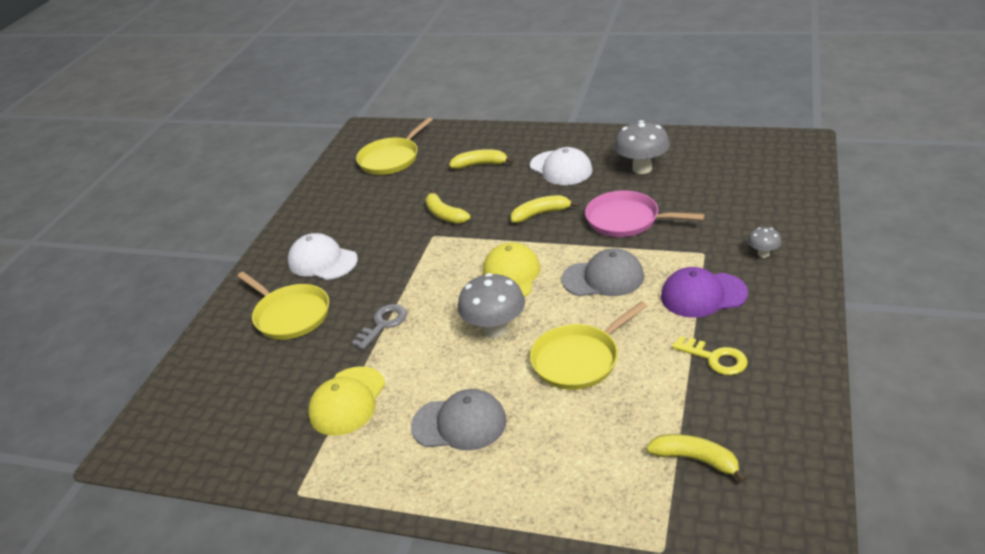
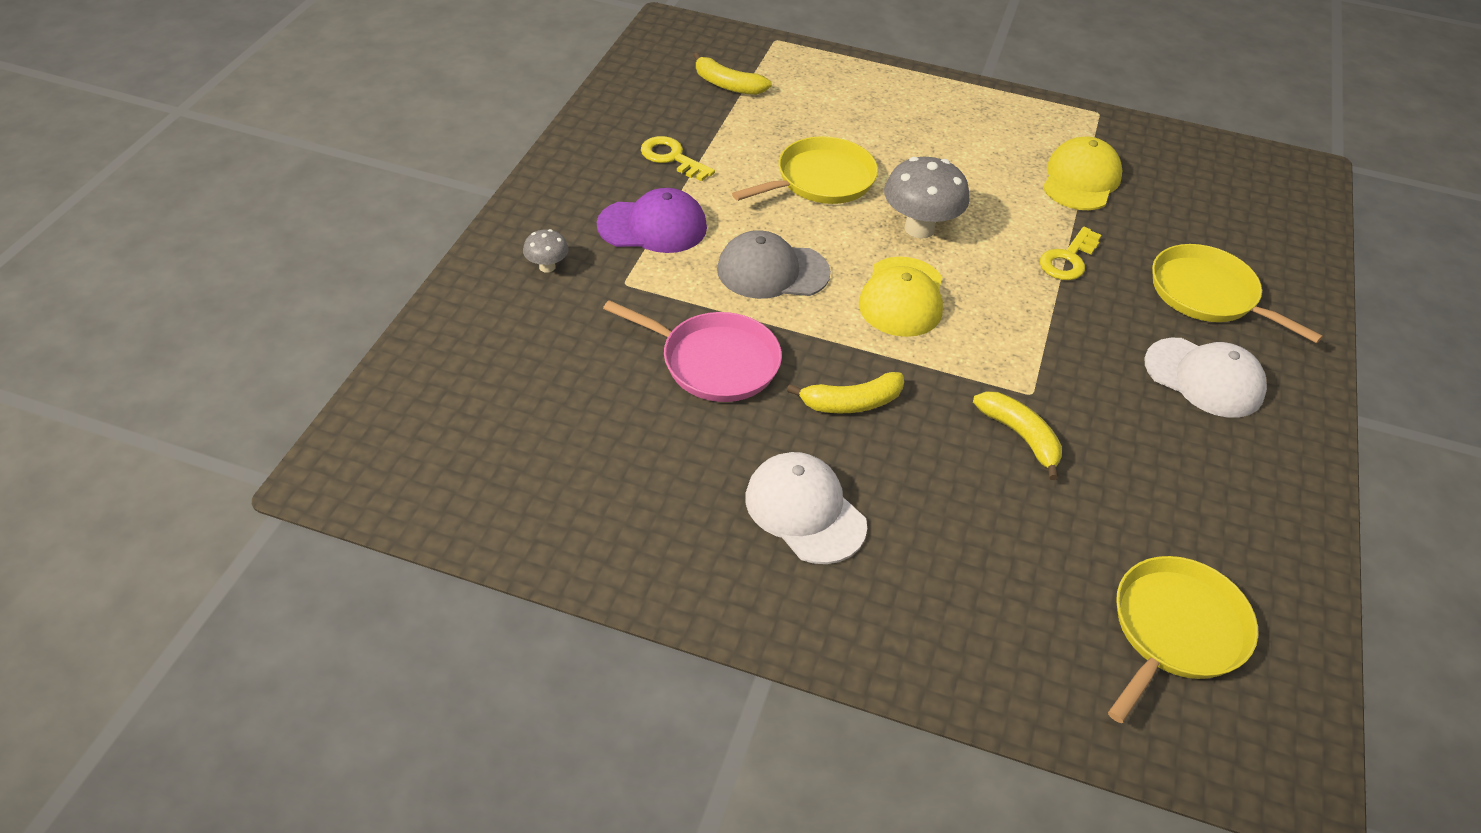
camera: 175 degrees right, 10 degrees up
(383, 324) = (1068, 259): grey key -> yellow key
(459, 423) = (951, 142): grey cap -> none
(480, 164) = (969, 561): yellow banana -> none
(642, 168) = (653, 474): grey mushroom -> none

